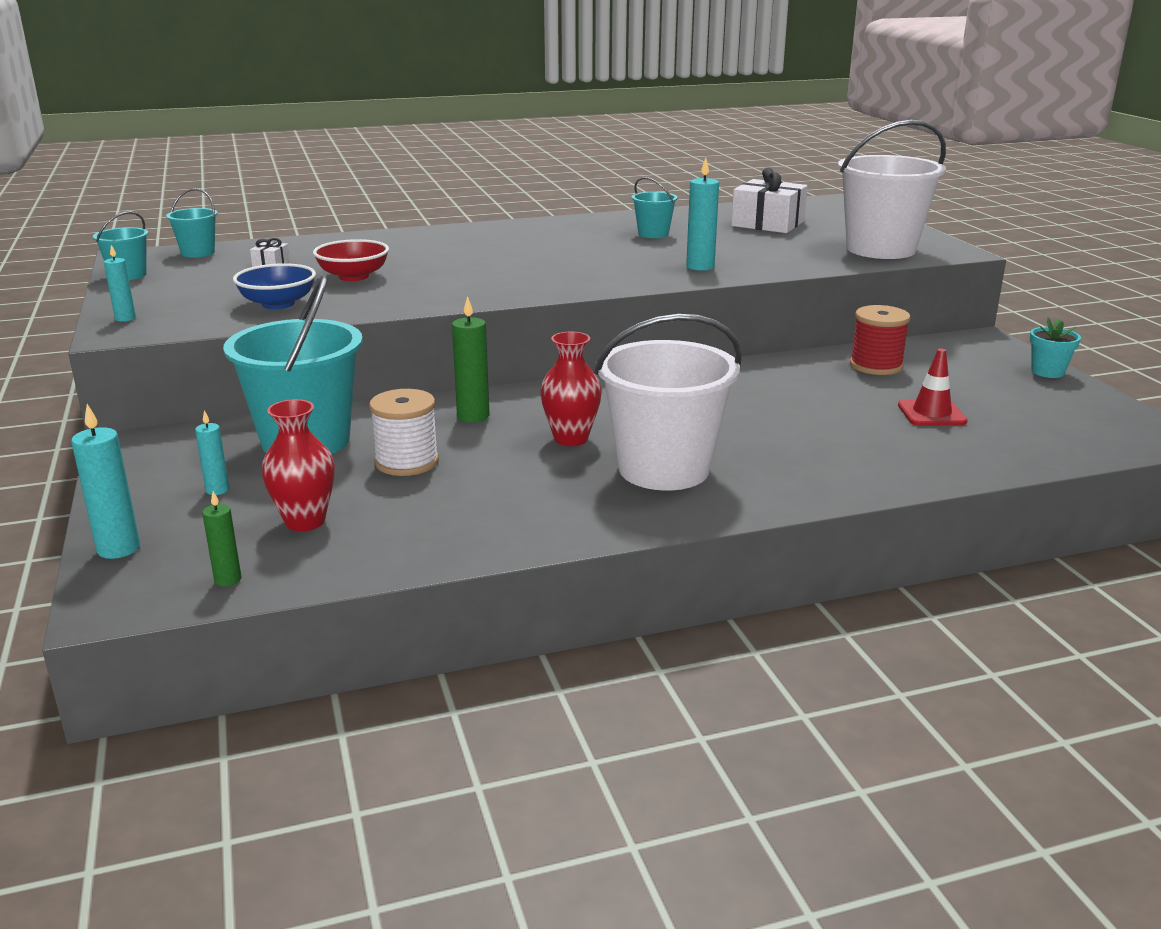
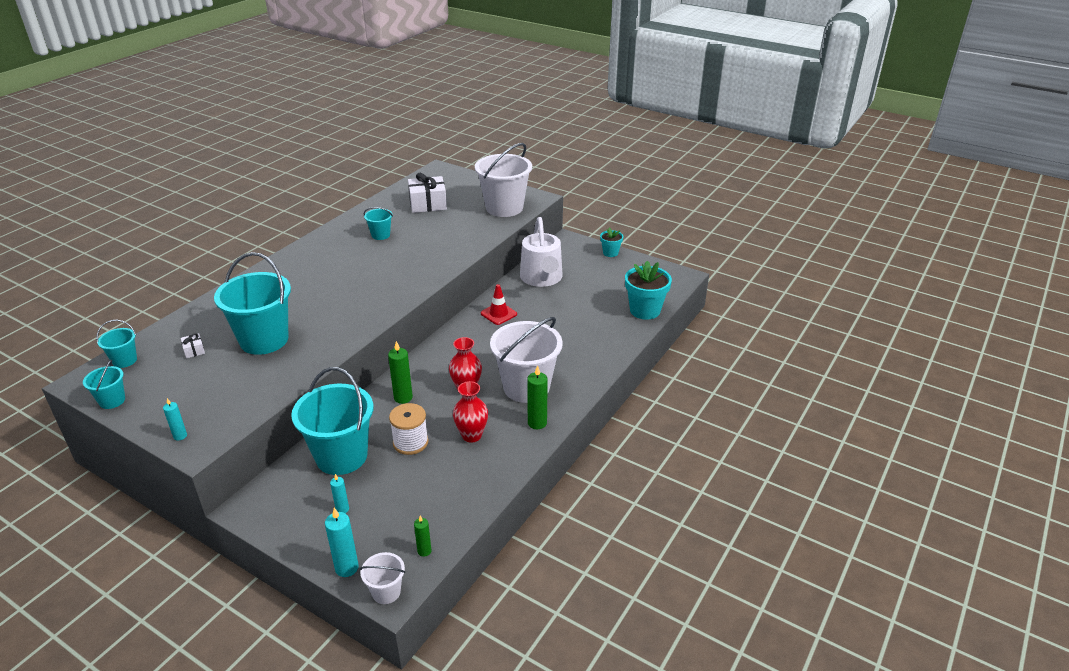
camera: 40 degrees left, 10 degrees up
(111, 597) = (386, 592): none -> white bucket
(278, 304) = (255, 382): blue bowl -> none
(305, 521) = (412, 502): red vase -> red vase (471, 435)
(353, 276) = (264, 340): red bowl -> turquoise bucket
(616, 514) = (537, 423): none -> green candle
(700, 267) = (438, 255): turquoise candle -> none
(876, 366) = (542, 278): red spool -> white watering can
(931, 413) = (593, 301): red traffic cone -> red traffic cone (498, 314)
(1020, 454) = (645, 310): none -> turquoise flower pot

